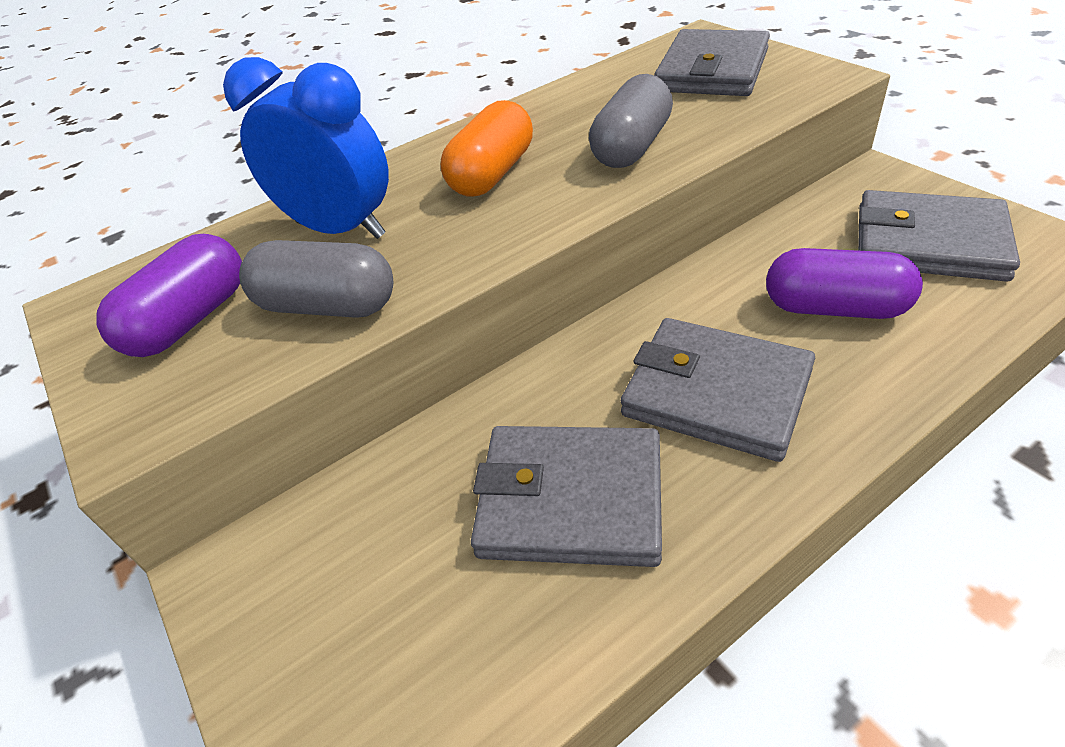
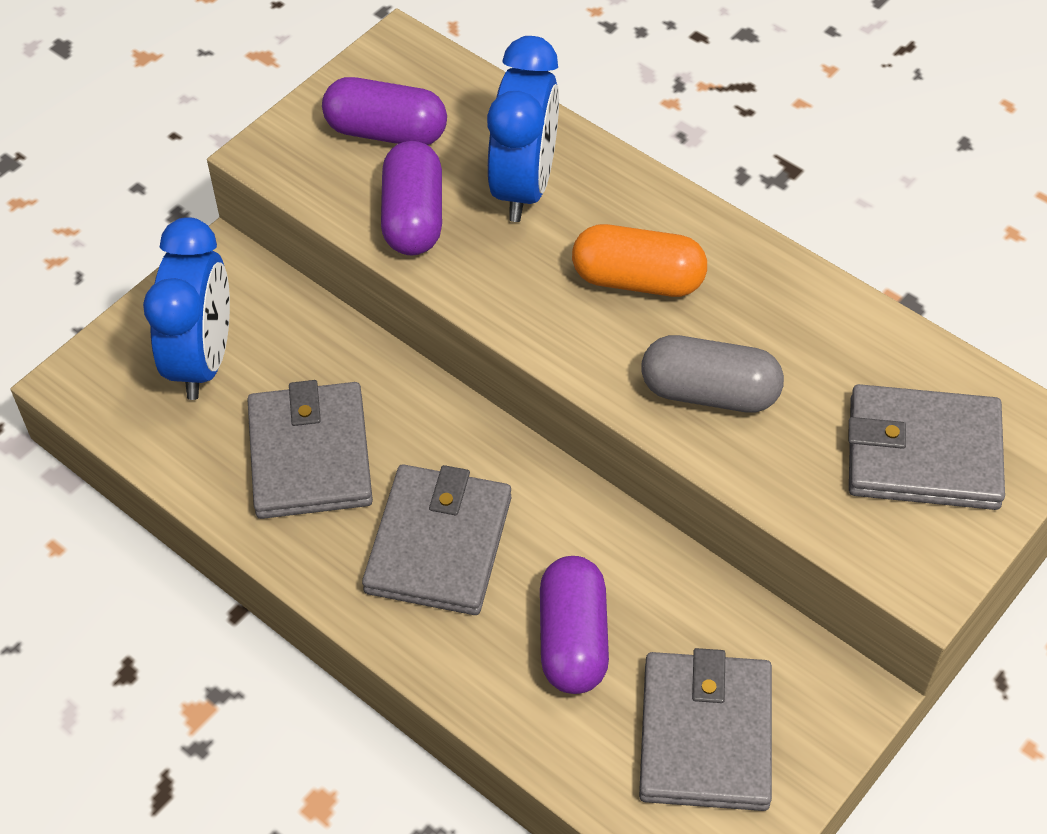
camera: 70 degrees right, 10 degrees up
(328, 306) = (413, 217): grey capsule -> purple capsule
(374, 614) = (203, 360): none -> blue clock

